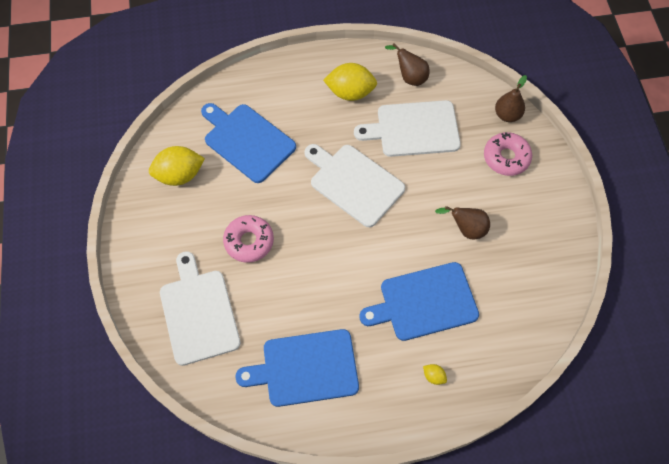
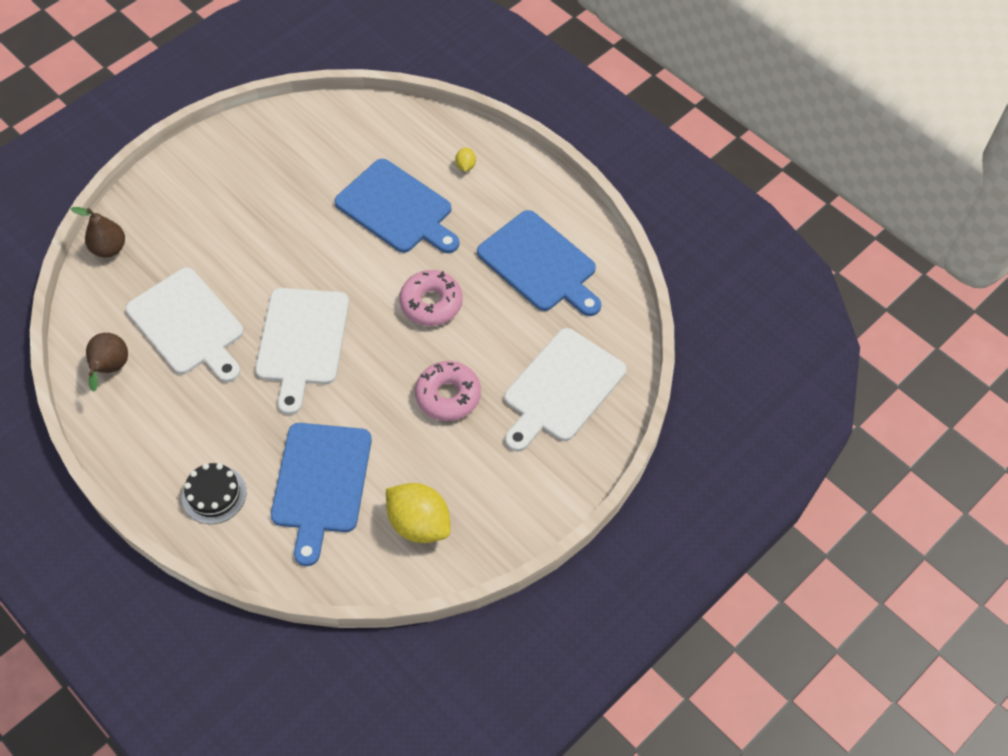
camera: 125 degrees left, 5 degrees down
(284, 88) = (214, 494): none -> black cake
(350, 92) = (175, 417): yellow lemon -> none
(466, 229) = (288, 215): brown pear -> none
(506, 157) = (171, 223): pink donut -> pink donut (431, 303)

